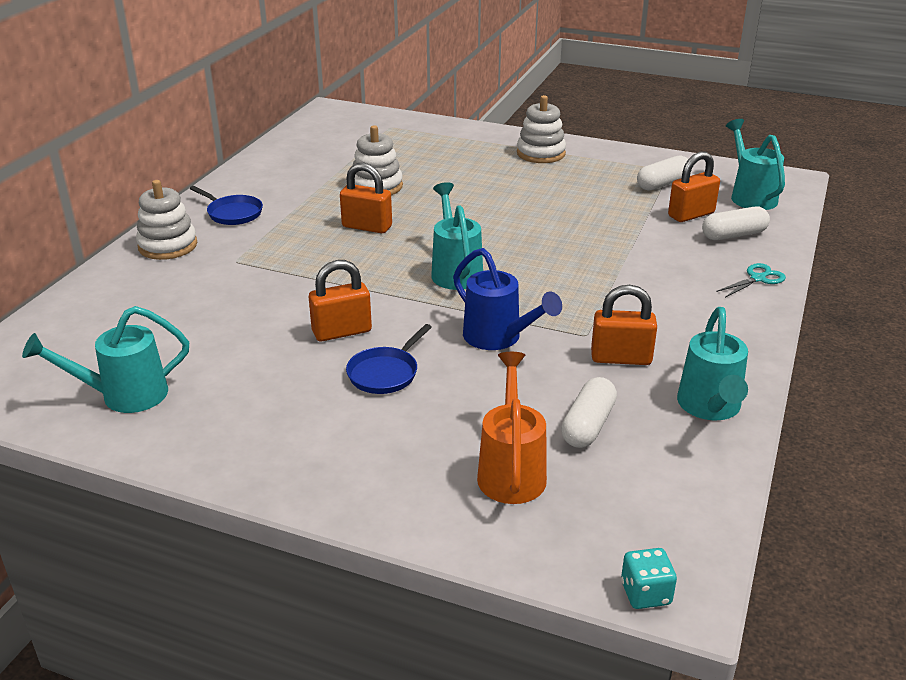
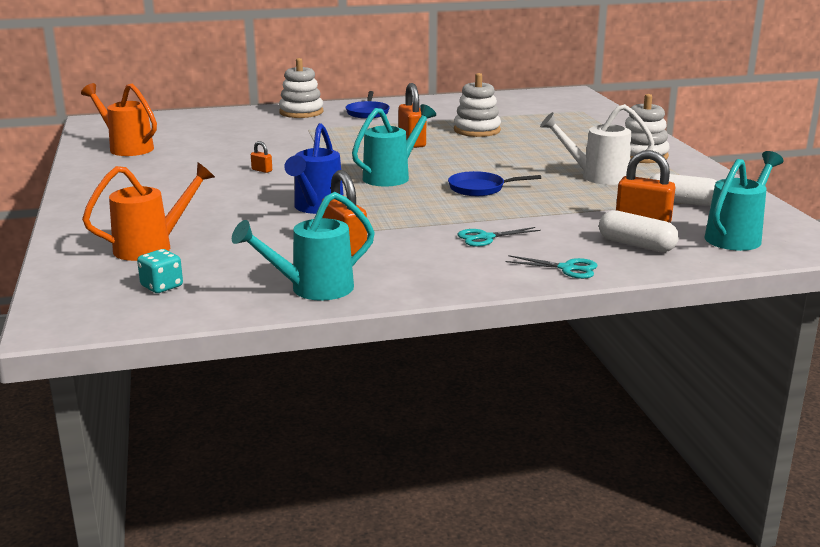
camera: 55 degrees right, 10 degrees down
(125, 395) = (127, 148): turquoise watering can -> orange watering can
(342, 332) = (262, 170): orange padlock -> orange padlock, size x0.46
(385, 373) = (227, 191): blue pan -> blue pan (480, 188)
(569, 188) = (597, 176): none -> white watering can
(588, 425) = (235, 256): white capsule -> none
(645, 593) = (48, 312): turquoise dice -> turquoise dice (162, 286)
(661, 286) = (485, 238): none -> turquoise scissors

